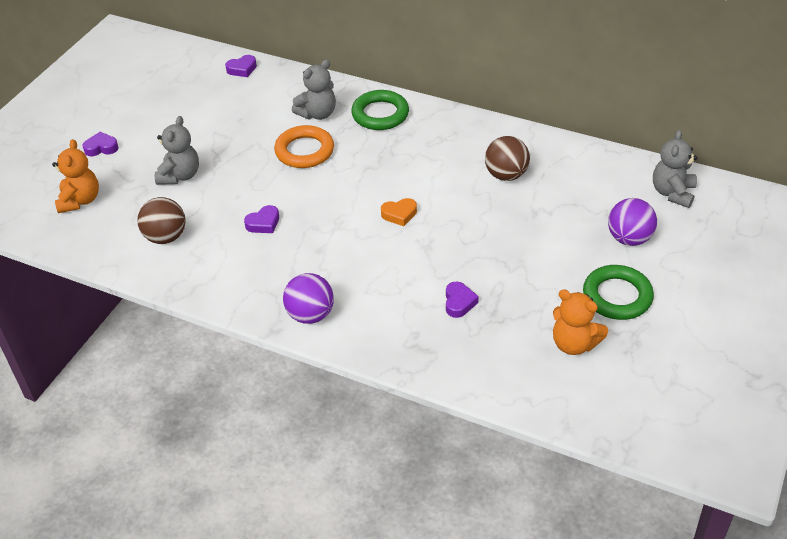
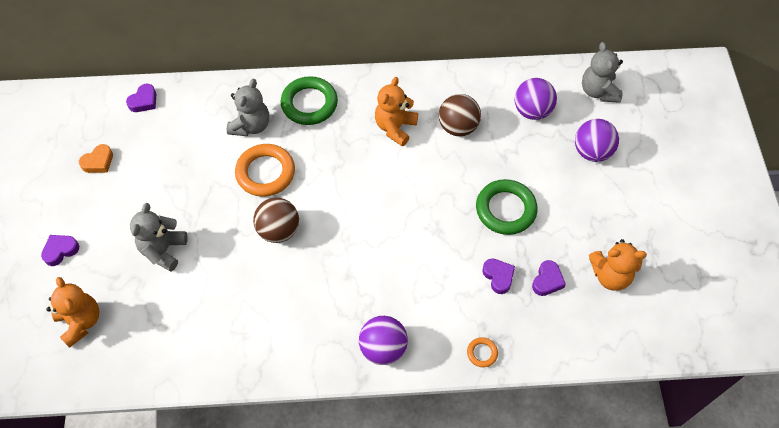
camera: 30 degrees left, 15 degrees up
(166, 237) = (196, 325): brown ball -> brown ball (279, 230)
(180, 175) = (163, 250): grey teddy bear -> grey teddy bear turned 150 degrees counterclockwise
(263, 223) = (279, 269): purple heart -> purple heart (547, 280)
(398, 355) = (482, 353): none -> orange ring
(399, 214) = (394, 207): orange heart -> orange heart (98, 162)
(445, 156) = (395, 127): none -> orange teddy bear
(590, 186) = (532, 111): none -> purple ball
(617, 296) = (615, 213): green ring -> green ring (505, 209)

